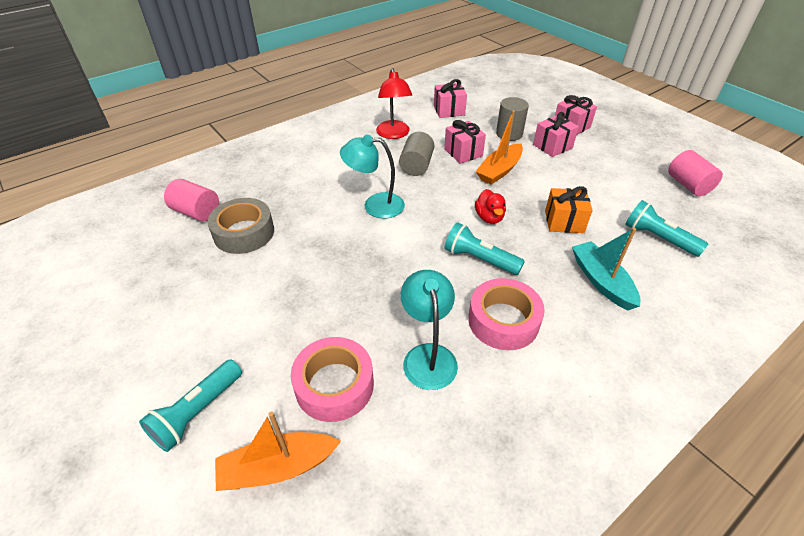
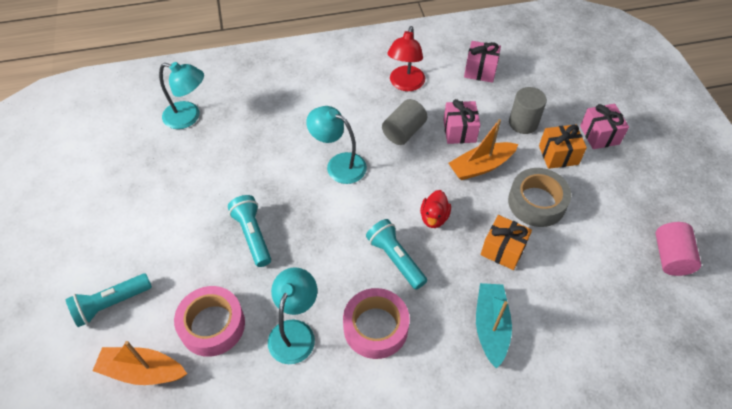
camera: 25 degrees right, 10 degrees up
(196, 212) = (189, 117): pink cylinder -> turquoise lamp
(244, 233) = (215, 153): grey tape -> grey tape (536, 202)
(552, 146) = (558, 155): pink gift -> orange gift
(658, 238) = (584, 305): turquoise flashlight -> turquoise flashlight (252, 235)

